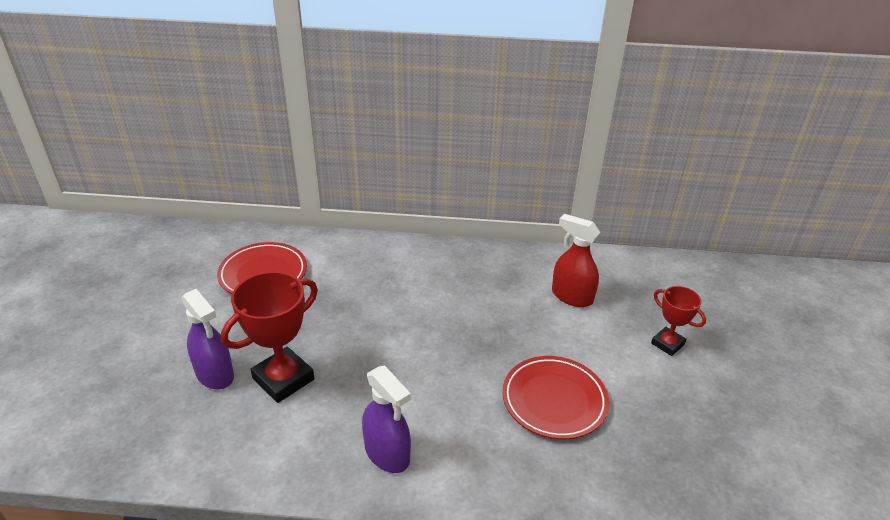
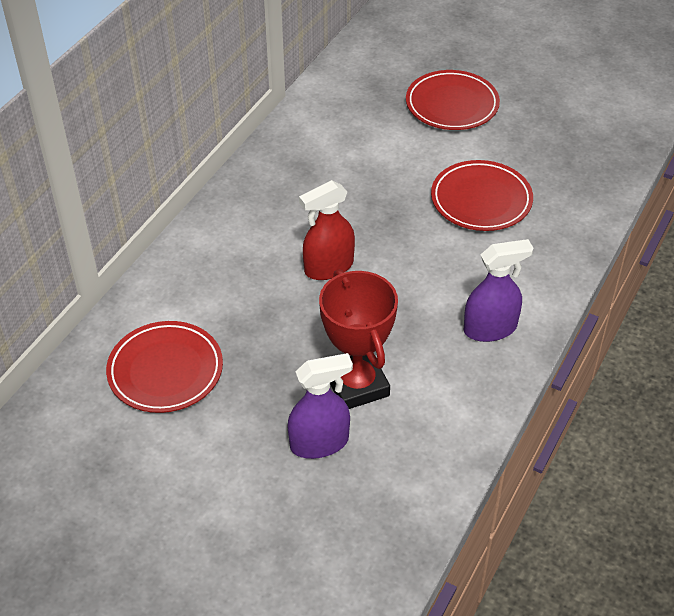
camera: 65 degrees left, 10 degrees up
(571, 296) = (357, 137): red spray bottle -> red spray bottle (328, 267)
(667, 344) = (452, 105): red trophy -> red plate

